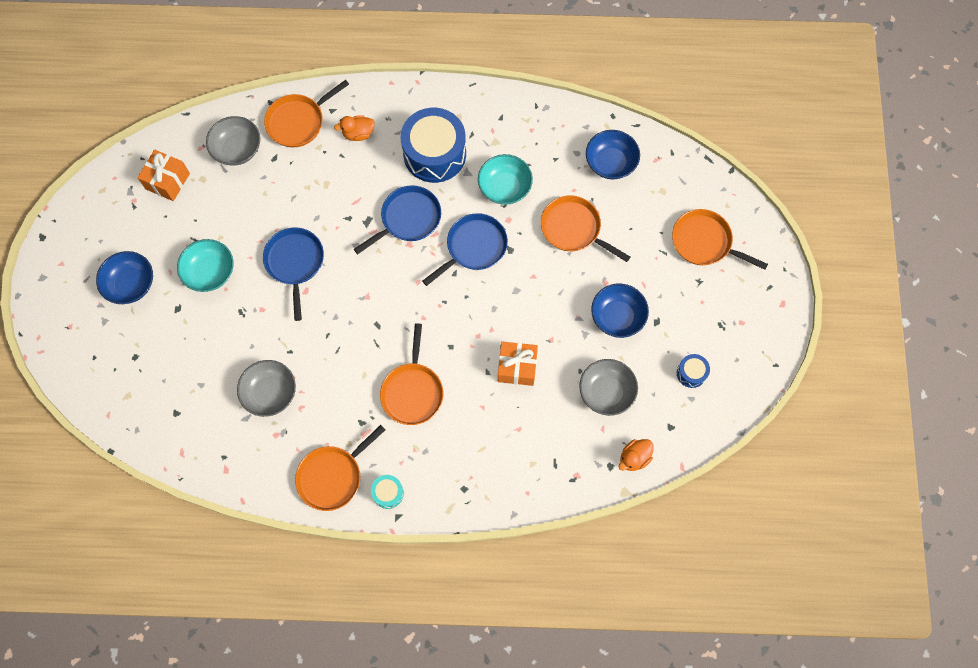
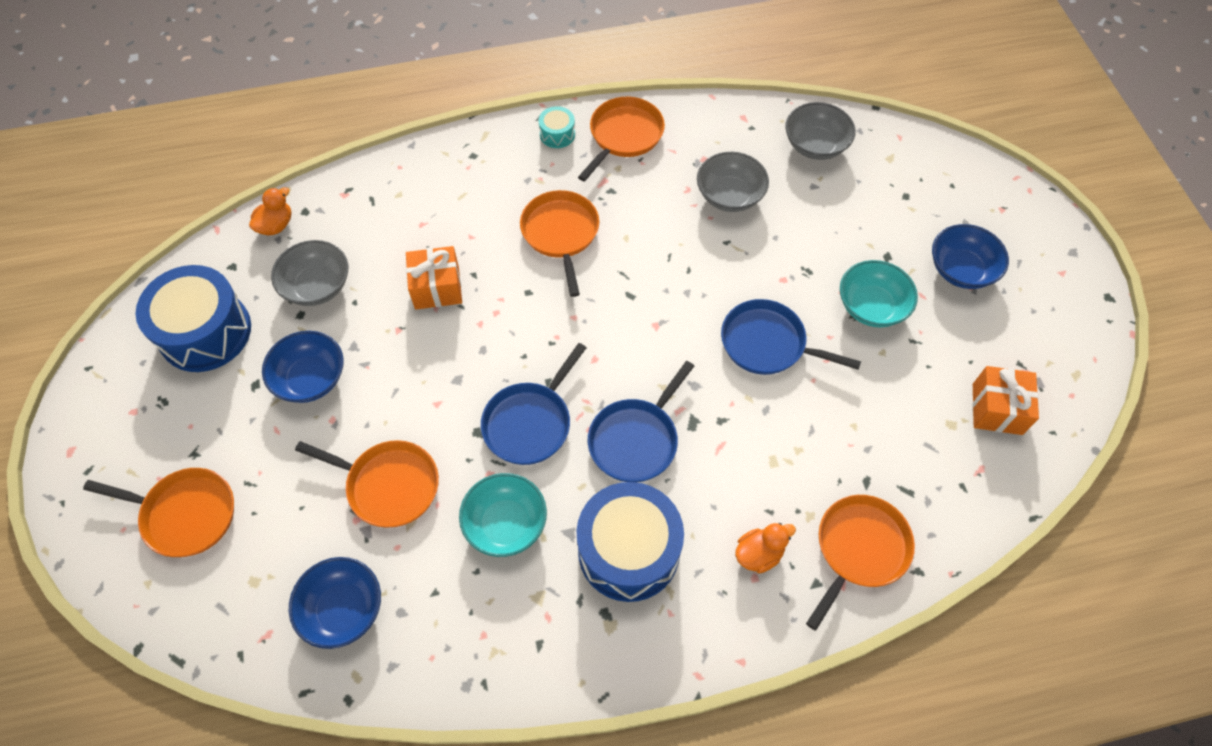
camera: 165 degrees right, 10 degrees down
(237, 149) = (927, 481): grey bowl -> grey bowl (815, 145)
(295, 263) = (767, 343): blue pan -> blue pan turned 135 degrees clockwise
(691, 373) = (205, 332): blue drum -> blue drum, size x2.25

